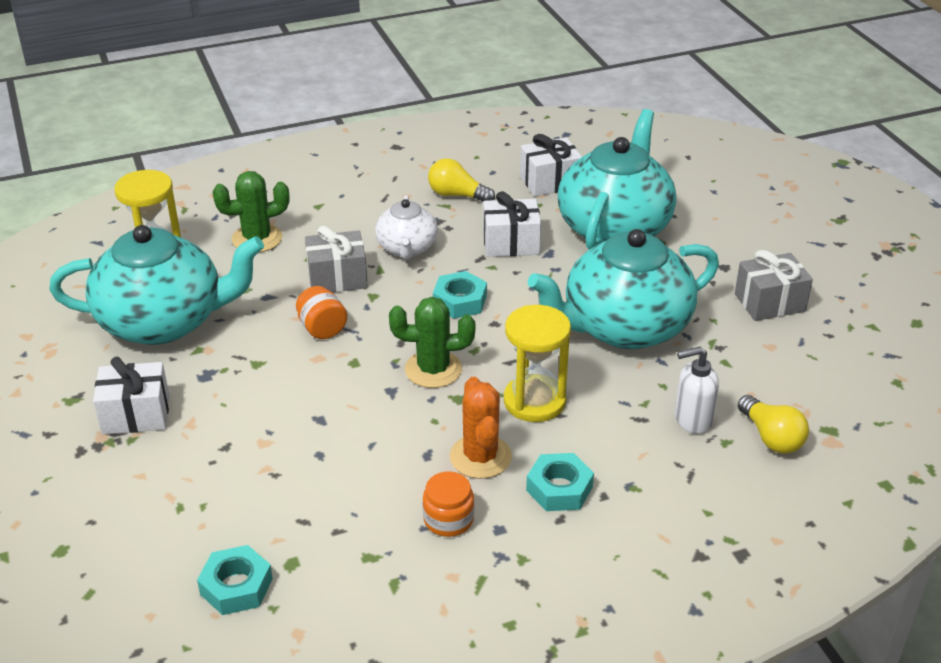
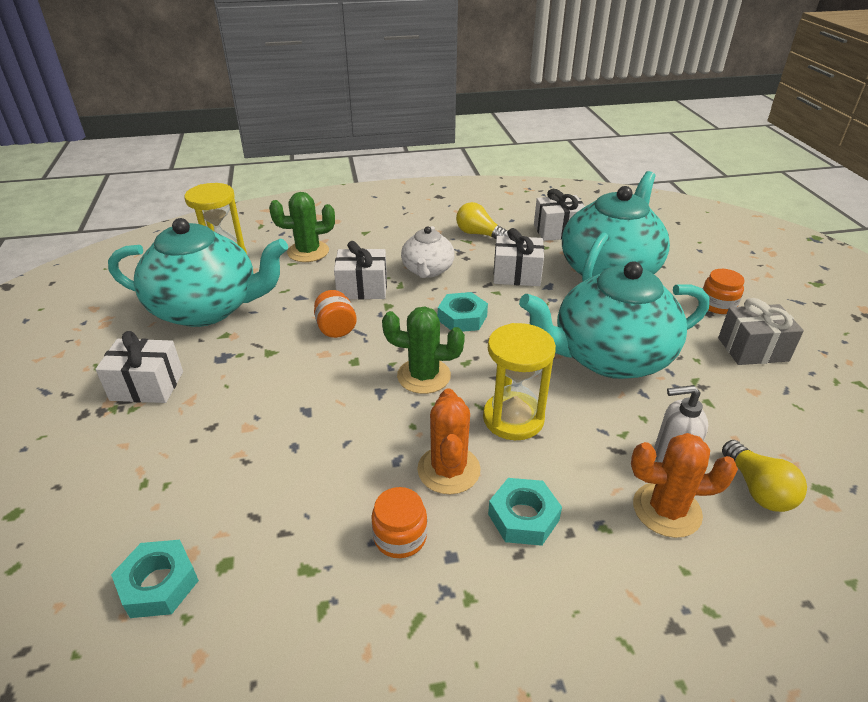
camera: 10 degrees right, 0 degrees up
(337, 278) = (362, 288): grey gift -> white gift
(689, 465) = (666, 510): none -> orange cactus
(734, 256) = (717, 305): none -> orange jar

